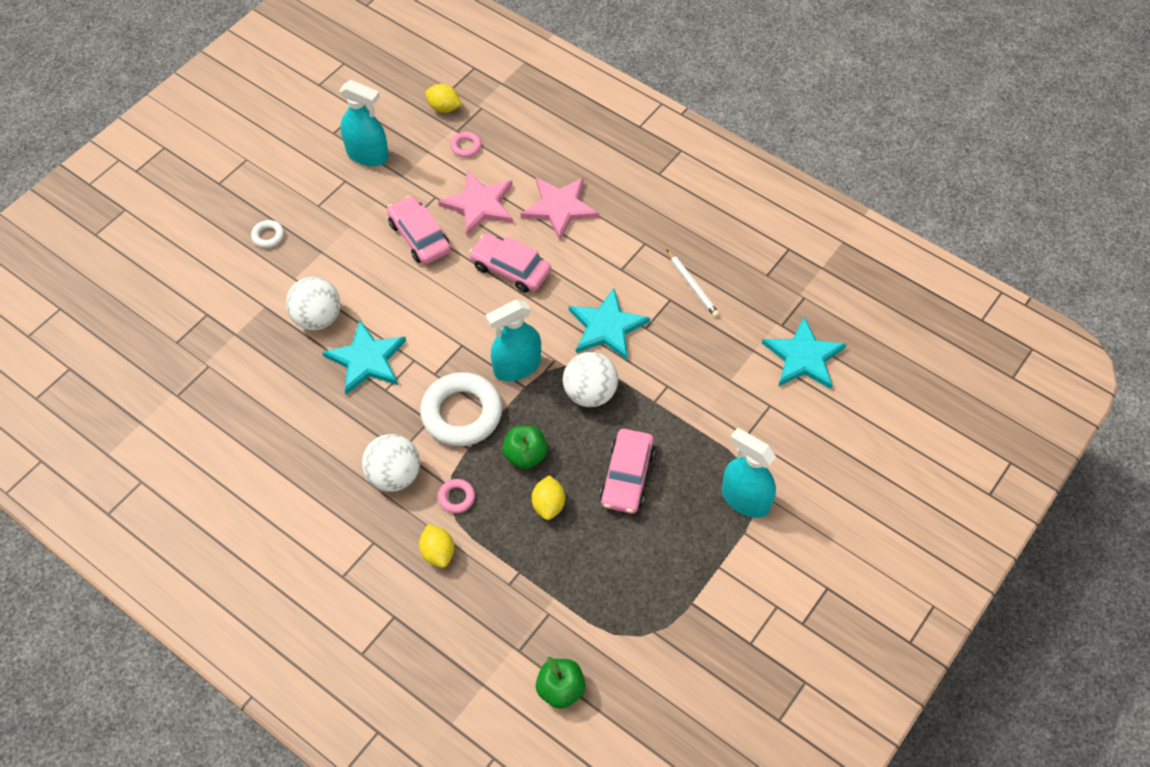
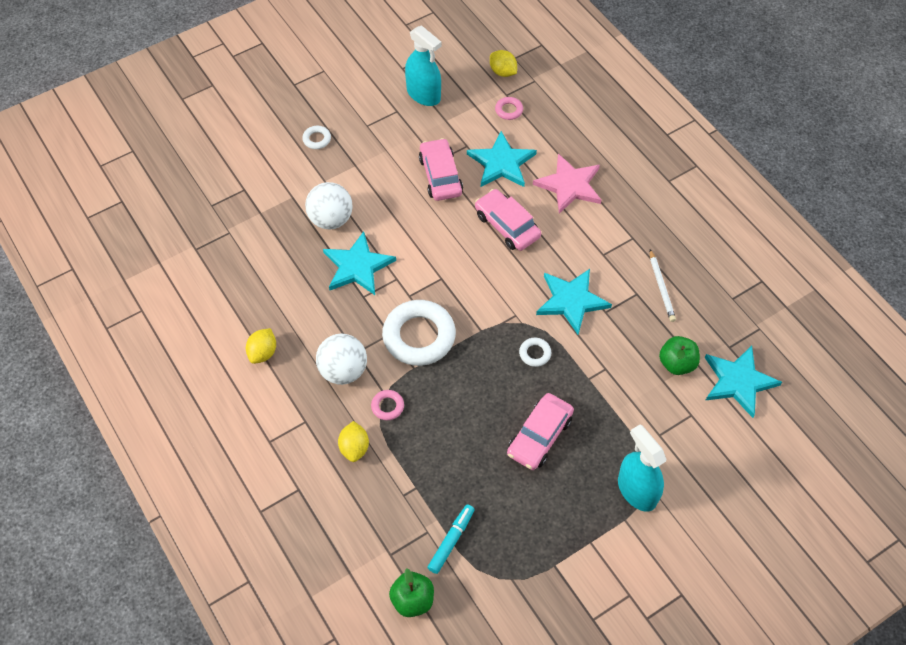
camera: 20 degrees right, 0 degrees up
(479, 204) = (501, 163): pink star -> turquoise star
(517, 366) = (481, 311): turquoise spray bottle -> none
(525, 455) = (459, 389): green apple -> green apple (677, 364)
(548, 505) = (462, 438): yellow lemon -> yellow lemon (263, 353)
(577, 614) = (451, 541): none -> turquoise marker
(590, 393) = (535, 353): white ball -> white ring

